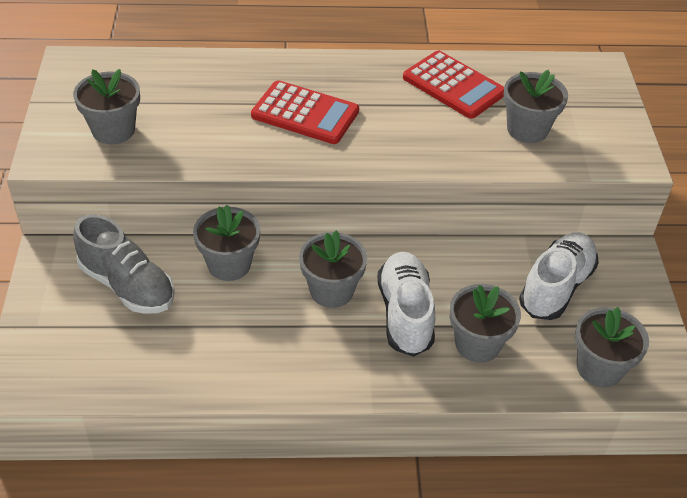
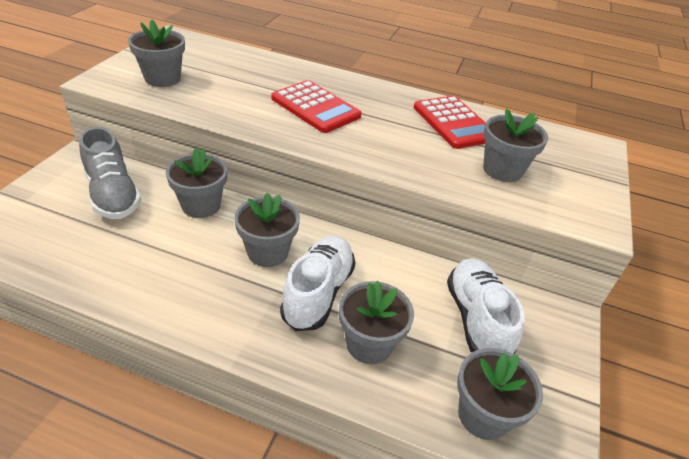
camera: 20 degrees right, 5 degrees down
(556, 287) = (476, 320): white shoe -> white shoe turned 60 degrees counterclockwise

